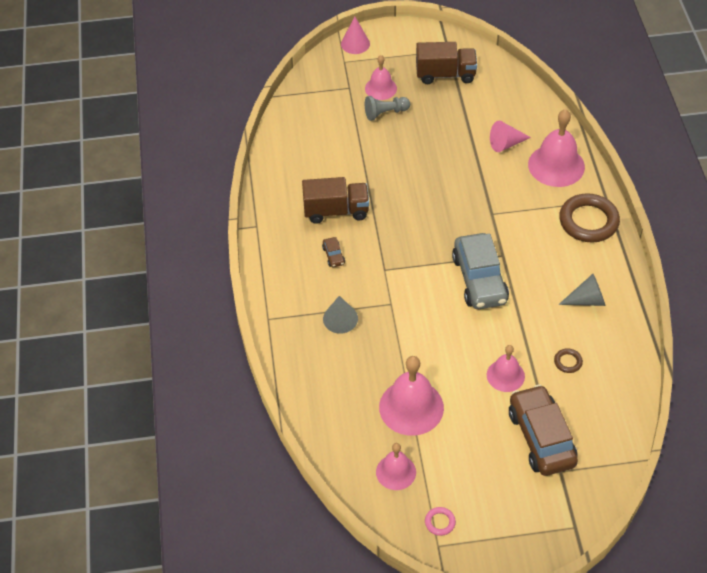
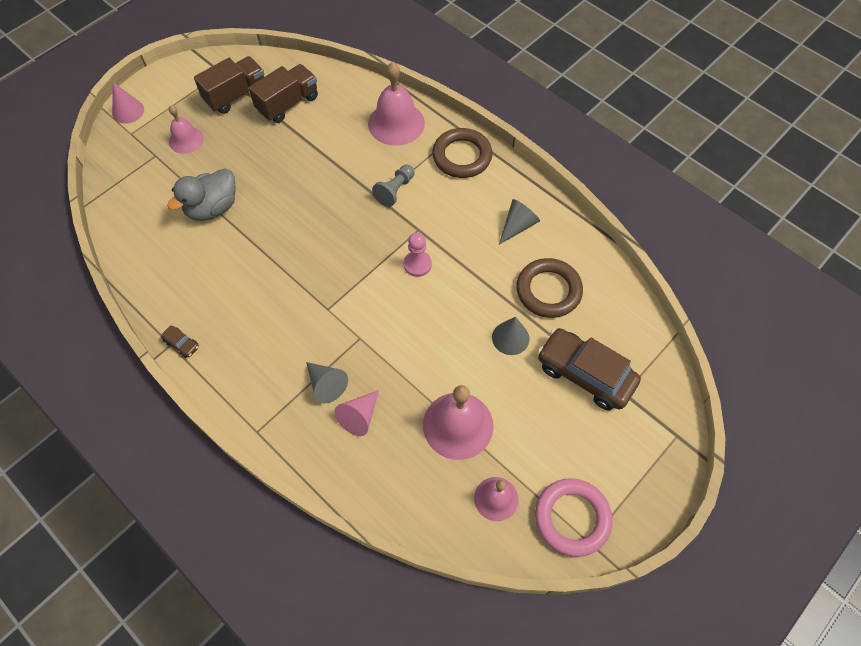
camera: 40 degrees left, 10 degrees up
(333, 256) = (270, 326): brown car -> brown car (182, 344)
(336, 211) = (237, 281): brown truck -> brown truck (288, 104)
(360, 149) = (212, 208): none -> grey duck
(385, 113) = (209, 160): grey pawn -> grey pawn (395, 190)
(440, 522) = (572, 518): pink ring -> pink ring, size x2.29
(479, 279) = (417, 264): grey car -> pink pawn
(505, 375) = (510, 338): pink bell -> grey cone
(506, 144) = (339, 128): pink cone -> pink cone (359, 416)
(568, 362) = (548, 290): brown ring -> brown ring, size x2.29

